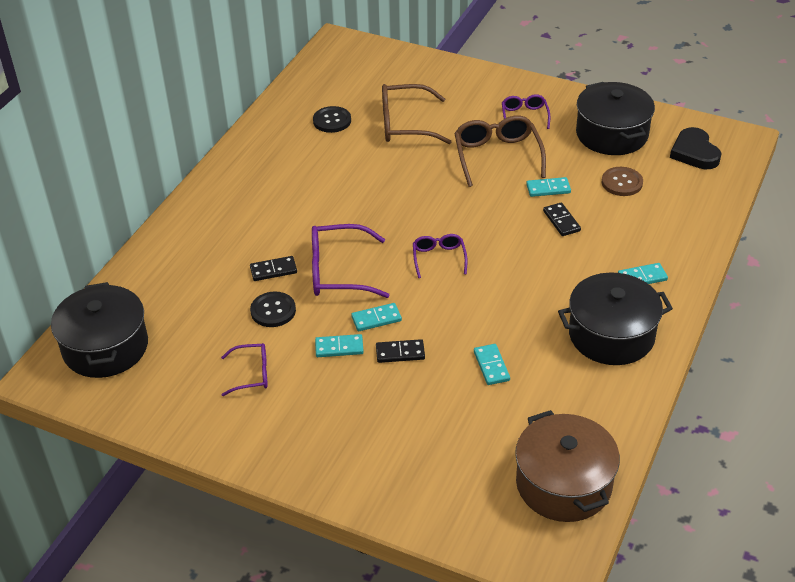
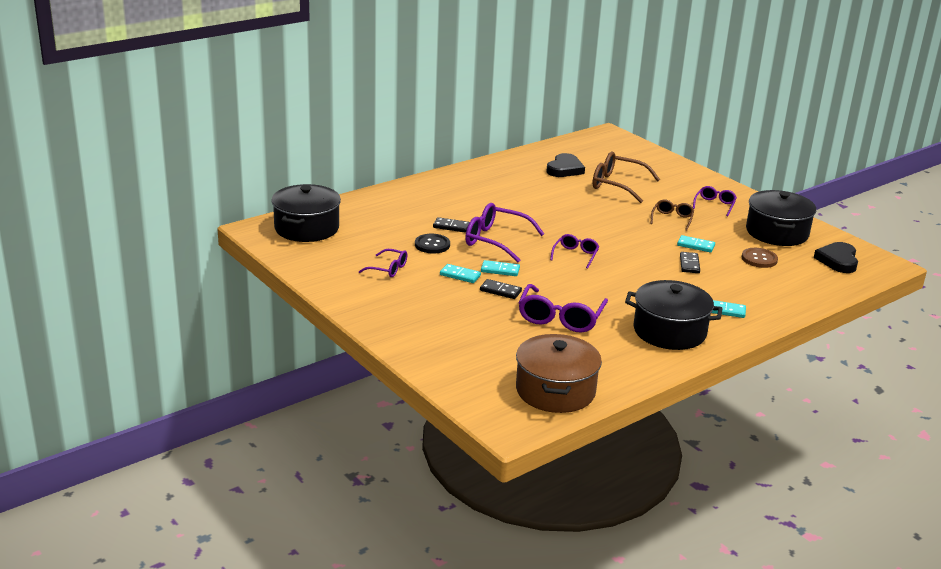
camera: 25 degrees right, 15 degrees down
(332, 121) = (564, 169): black button -> black heart
(491, 366) = (560, 318): turquoise domino -> purple glasses
(497, 156) = (672, 219): brown glasses -> brown glasses, size x0.57

